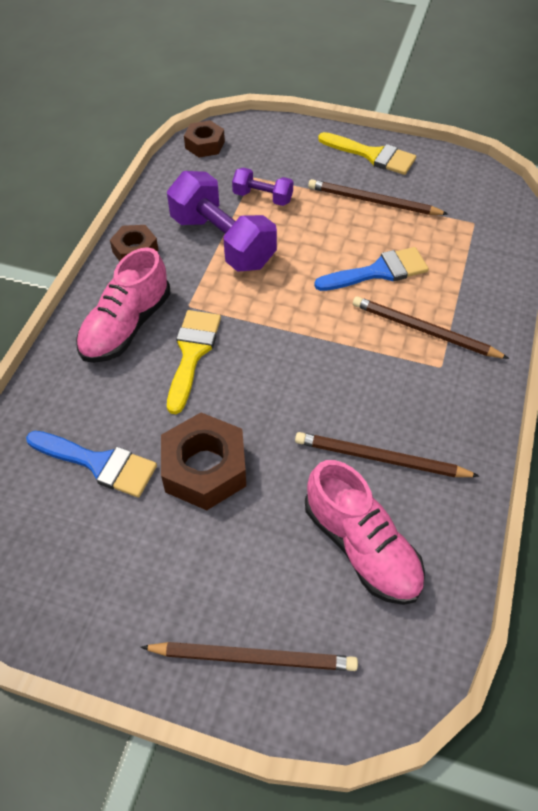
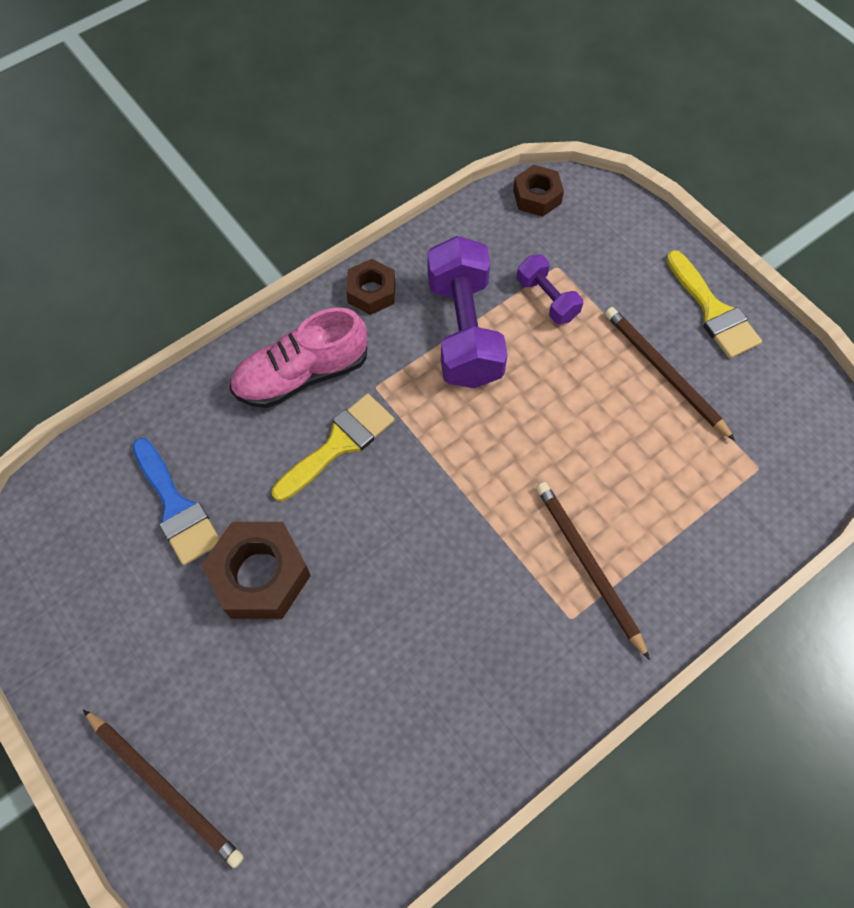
camera: 35 degrees right, 10 degrees up
(361, 546) = (336, 754): pink shoe -> none
(378, 271) = (597, 464): blue brush -> none
(380, 458) = (426, 677): brown pencil -> none

